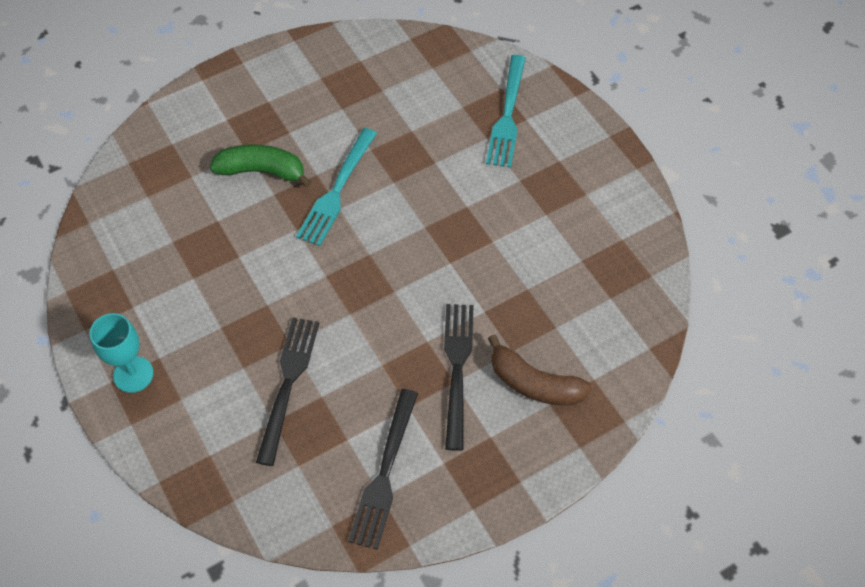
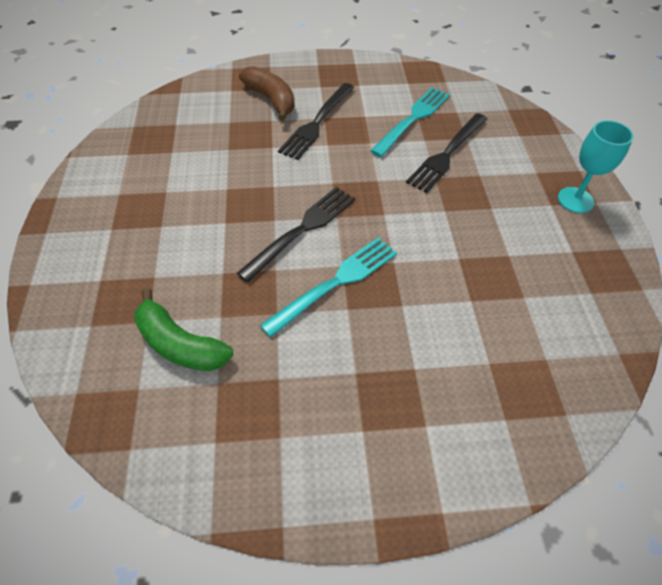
camera: 155 degrees left, 5 degrees down
(262, 171) = (405, 335): green banana -> green banana (180, 344)
(384, 474) = (400, 91): black fork -> black fork (302, 229)
(507, 116) = (114, 291): turquoise fork -> turquoise fork (413, 119)

